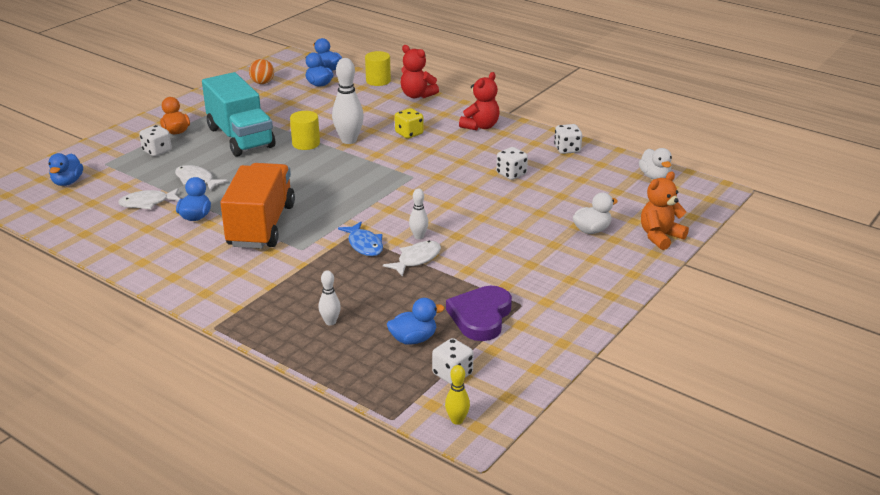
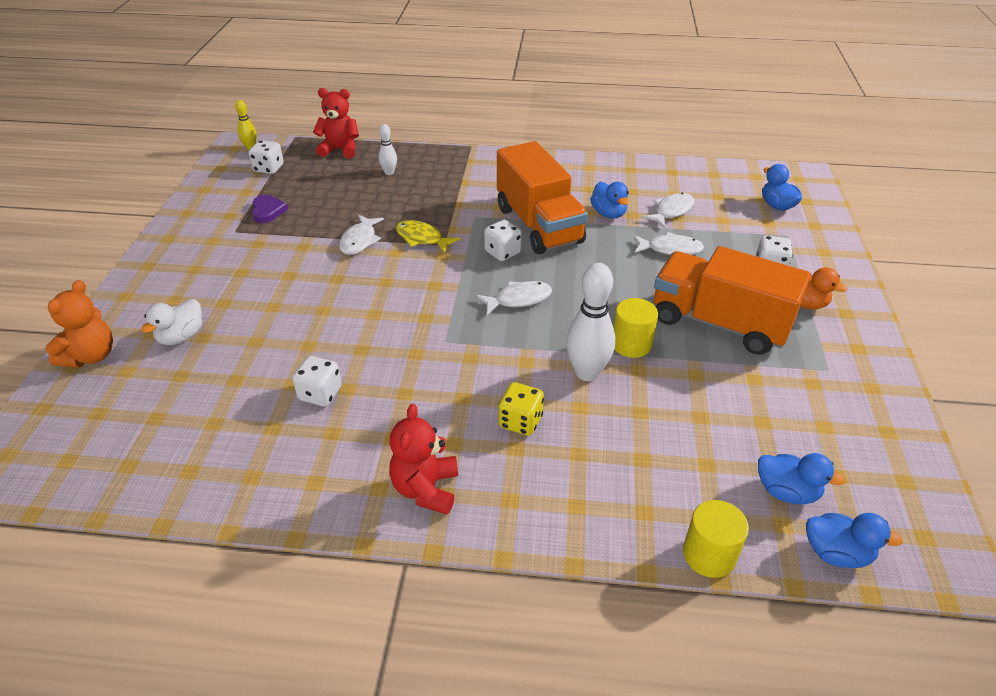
camera: 150 degrees right, 10 degrees up
(240, 137) = (719, 323): turquoise truck -> orange truck
(262, 83) = (868, 452): orange ball -> none
(341, 183) = (518, 299): none -> white fish
(364, 245) = (422, 238): blue fish -> yellow fish
(413, 339) = (314, 180): blue duck -> none
(417, 95) = (598, 537): red teddy bear -> red teddy bear (340, 150)
(418, 236) = (376, 264): white bowling pin -> none
(480, 316) = (268, 211): purple heart -> purple heart, size x0.59
(567, 149) = (254, 486): white dice -> white dice (502, 252)
(654, 177) = (95, 473): white duck -> none

